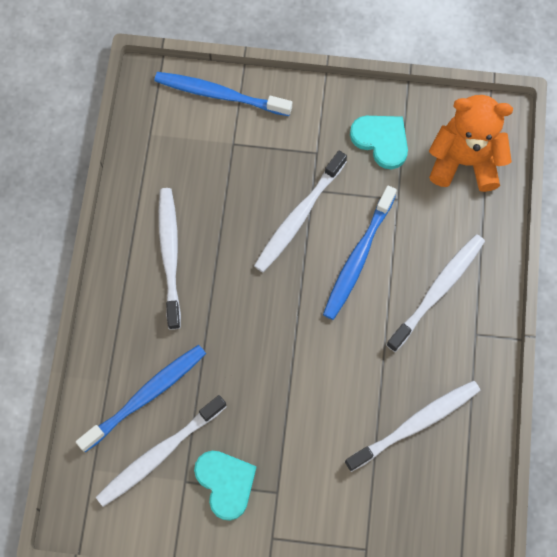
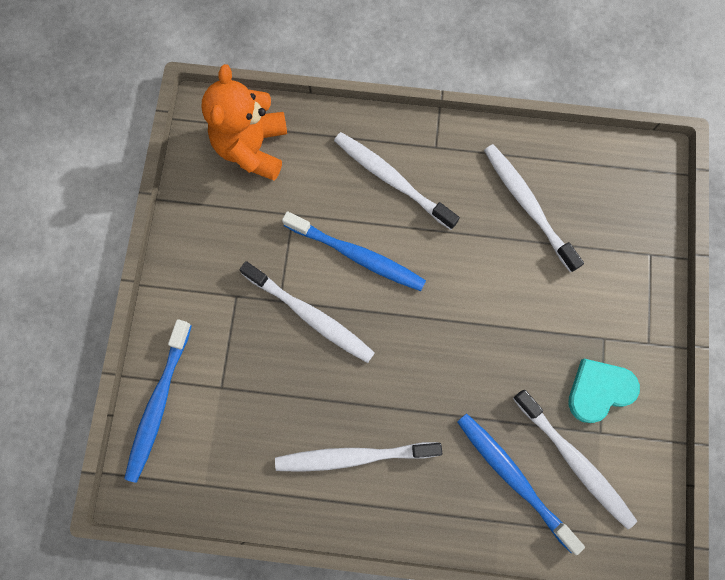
camera: 90 degrees left, 5 degrees up
(381, 140) = (225, 228): turquoise heart -> none

